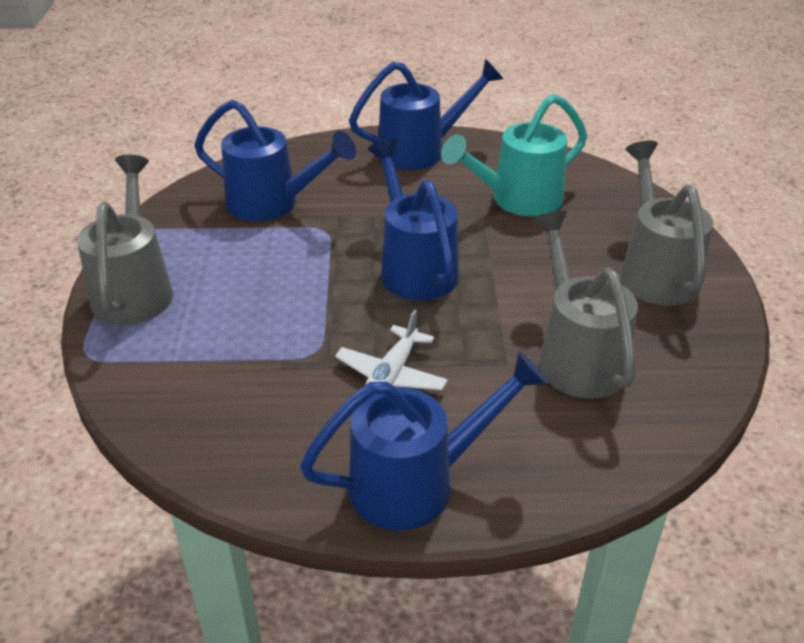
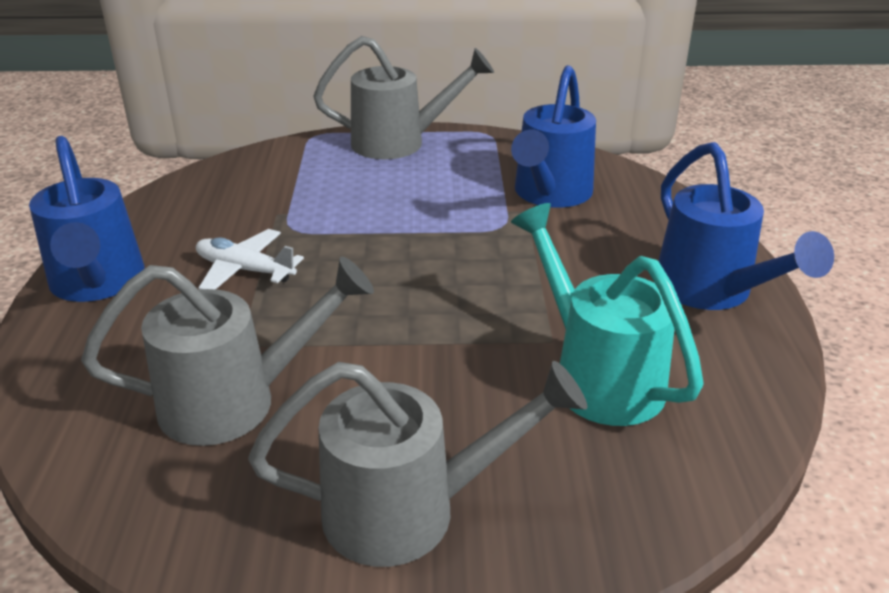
camera: 90 degrees right, 5 degrees down
(415, 267) = (428, 285): blue watering can -> none

